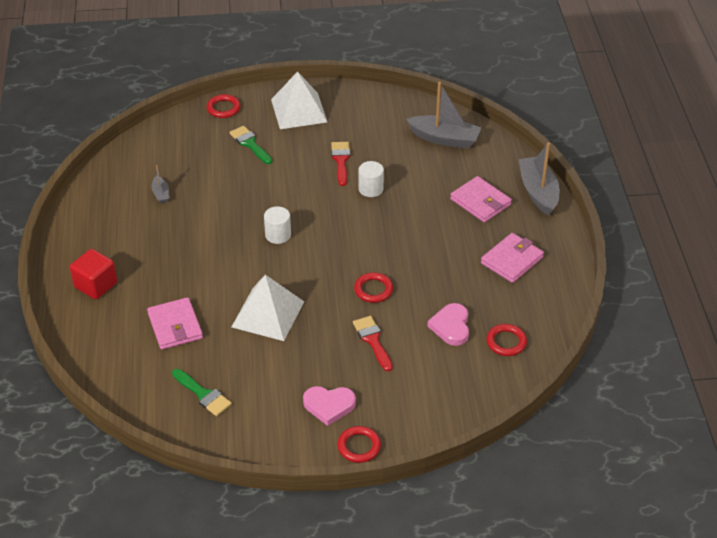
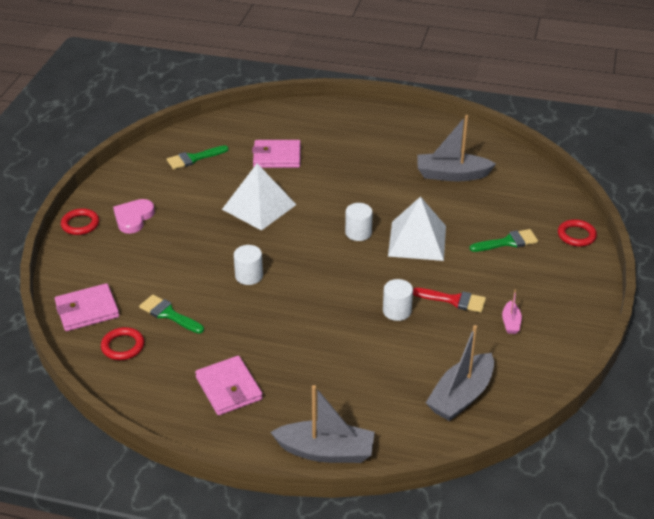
camera: 110 degrees right, 5 degrees down
(96, 285) = (349, 126): red cube -> none
(161, 194) = (452, 175): grey boat -> grey boat, size x2.08
(299, 110) = (556, 289): white pyramid -> white pyramid (417, 241)
(351, 127) = (511, 322): none -> pink boat
(372, 340) = (186, 259): red brush -> none
(373, 290) = (249, 276): red ring -> white cylinder
(451, 326) = (168, 314): pink heart -> green brush
(480, 202) = (334, 393): pink wallet -> pink wallet (87, 310)

